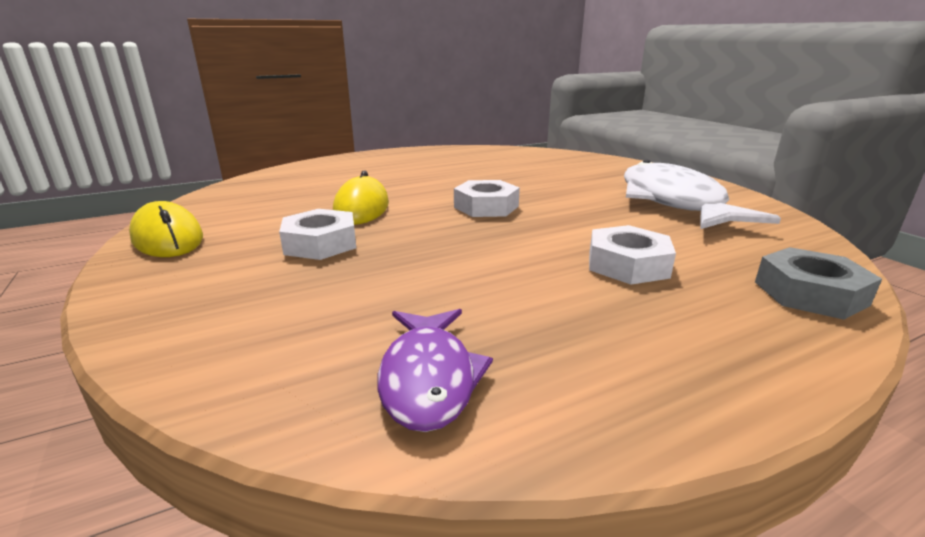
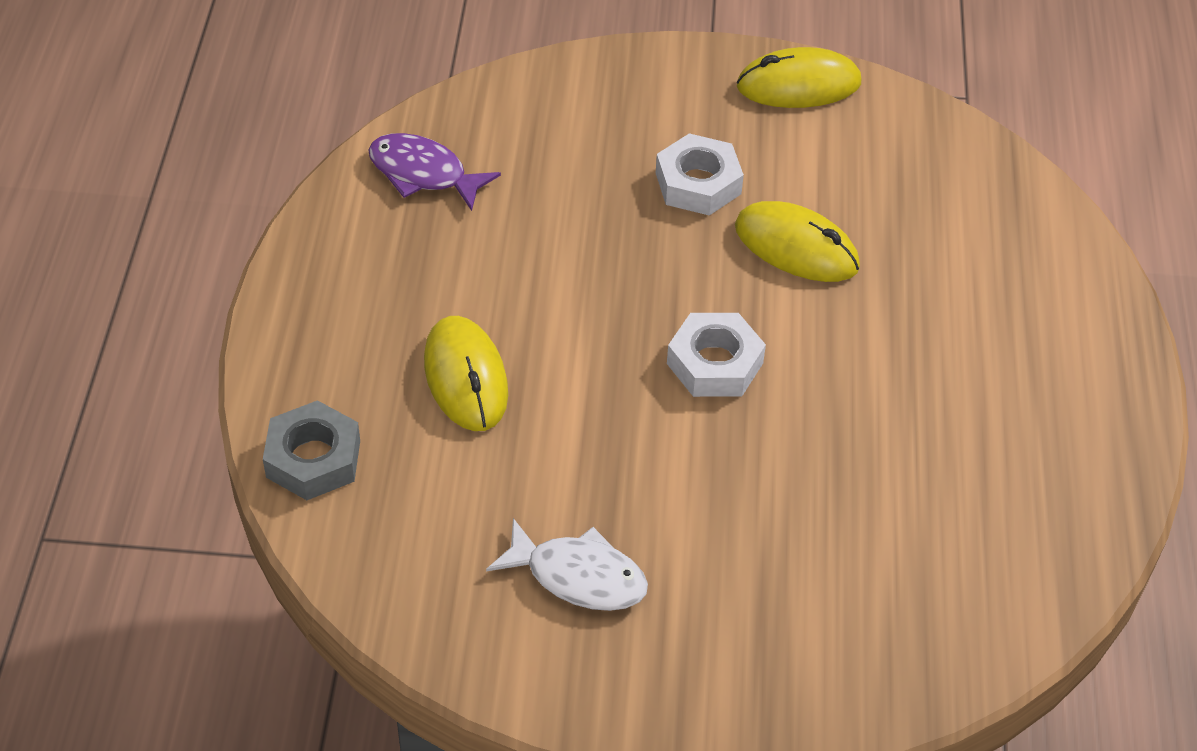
camera: 120 degrees right, 25 degrees up
(627, 264) = (466, 377): white nut -> yellow mouse
(674, 203) = (578, 576): white fish -> white fish, size x0.56

